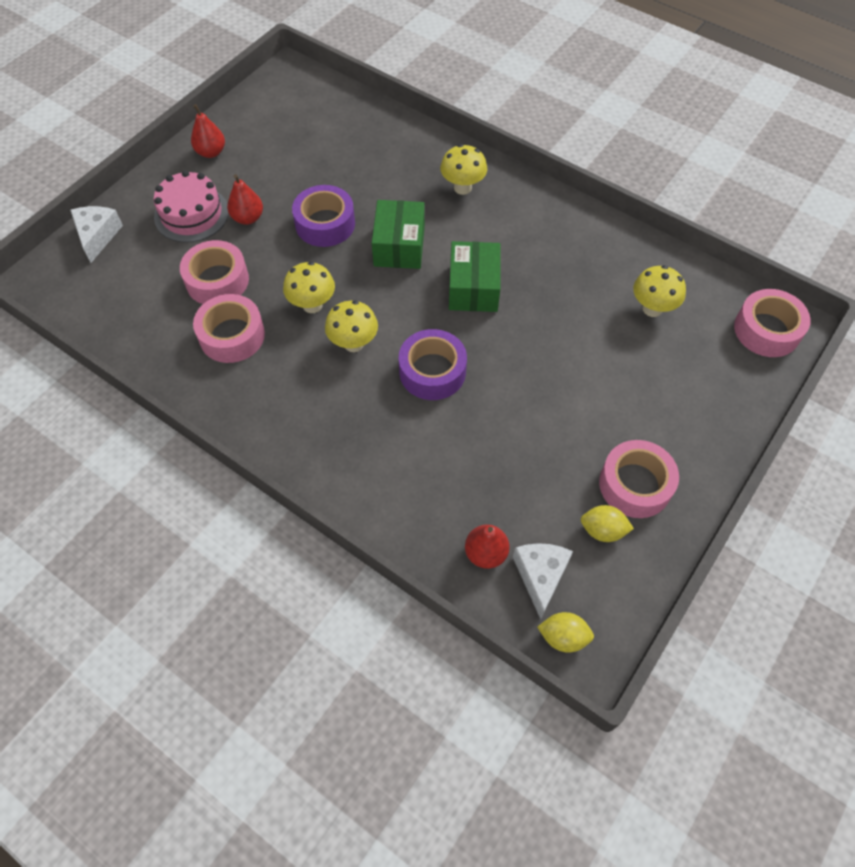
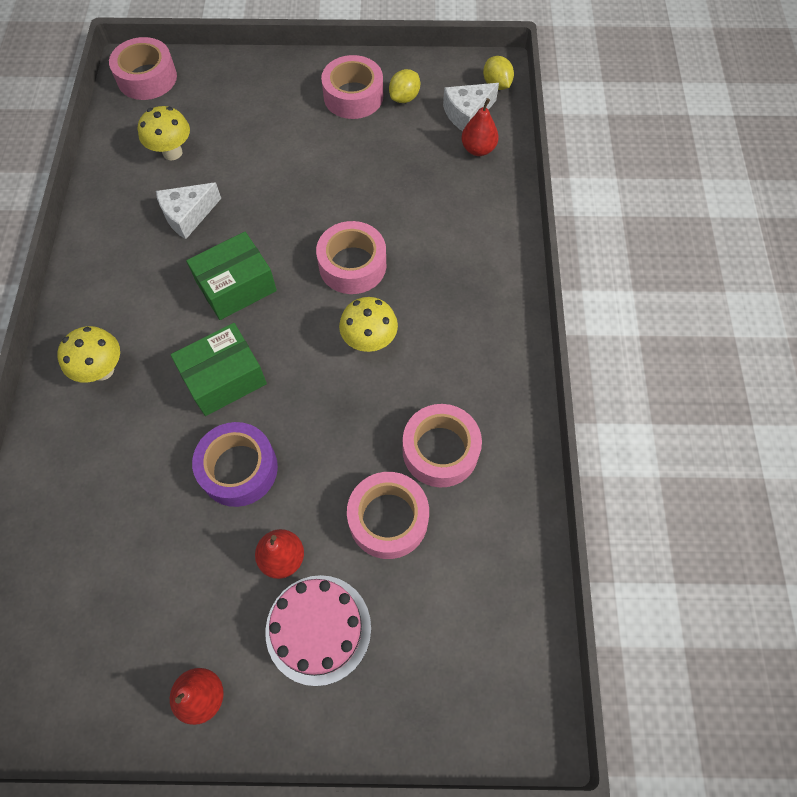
camera: 125 degrees left, 5 degrees up
(97, 236) = (425, 716): white cheese -> white cheese (188, 215)
(312, 305) = (352, 405): yellow mushroom -> none
(432, 371) = (352, 265): purple tape -> pink tape
(602, 530) = (404, 98): yellow lemon -> yellow lemon turned 60 degrees clockwise

